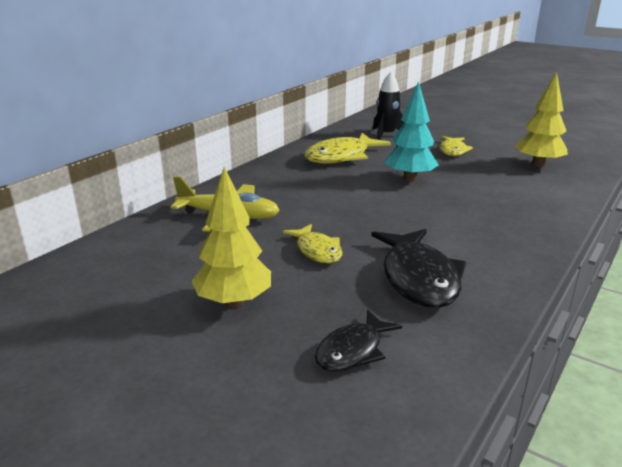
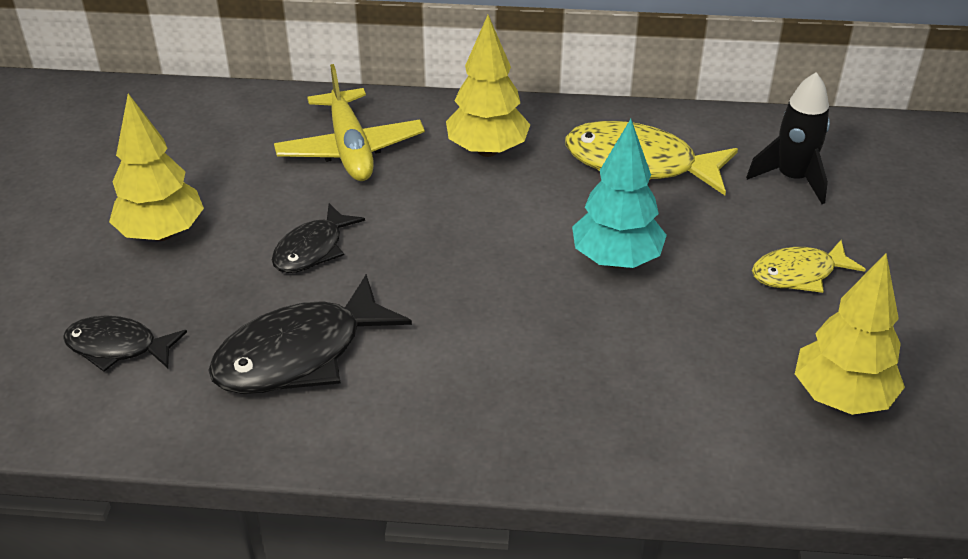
camera: 60 degrees right, 15 degrees up
(283, 183) = (487, 150): none -> yellow tree
(317, 250) = (312, 249): yellow fish -> black fish

